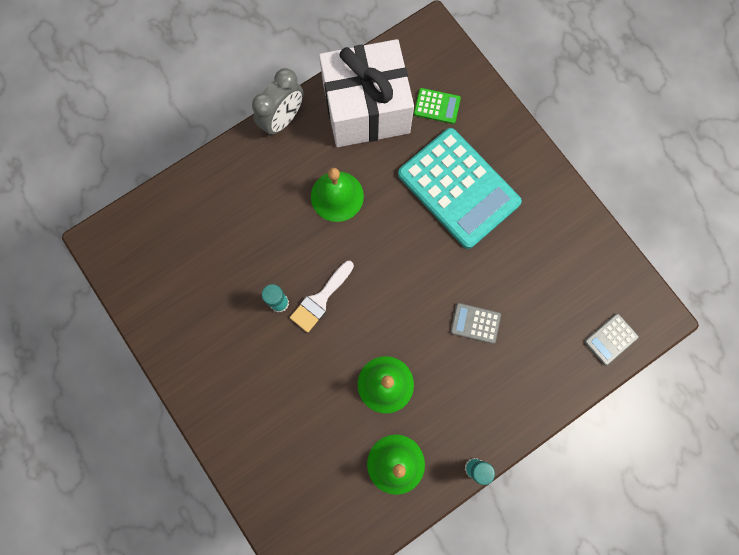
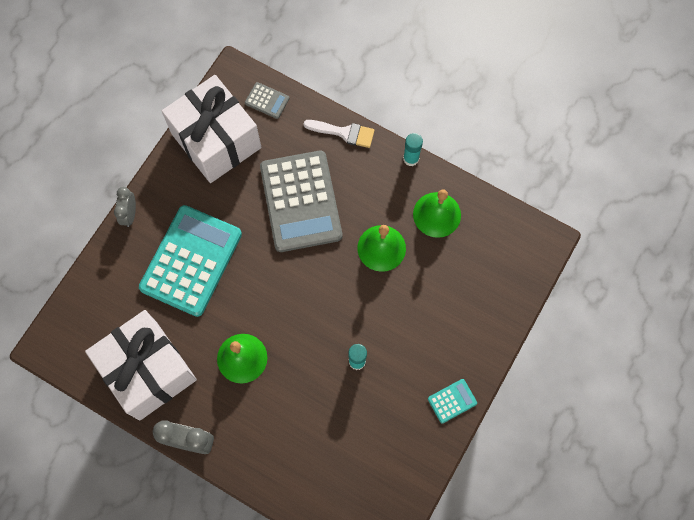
camera: 115 degrees left, 5 degrees down
(193, 378) = (452, 401): none -> turquoise calculator
(320, 299) = (338, 329): white brush -> white brush (344, 133)
(437, 106) = (121, 310): green calculator -> none
(475, 323) = (300, 201): grey calculator -> grey calculator, size x2.45
(534, 150) = (130, 214): none -> grey clock
(583, 266) = (216, 140): none -> white gift

